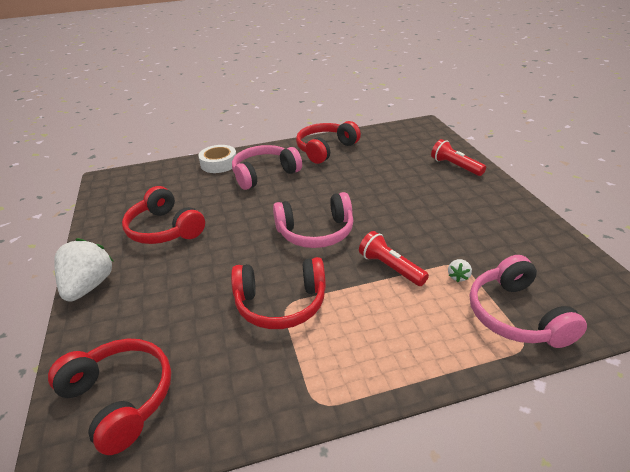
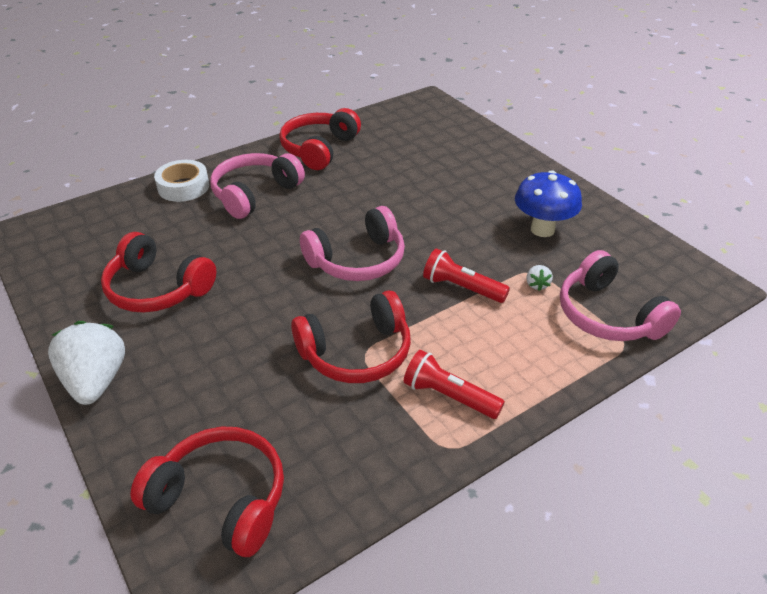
camera: 20 degrees left, 5 degrees up
(455, 166) = (486, 152): red flashlight -> red flashlight (449, 396)
(481, 232) = (542, 229): none -> blue mushroom

